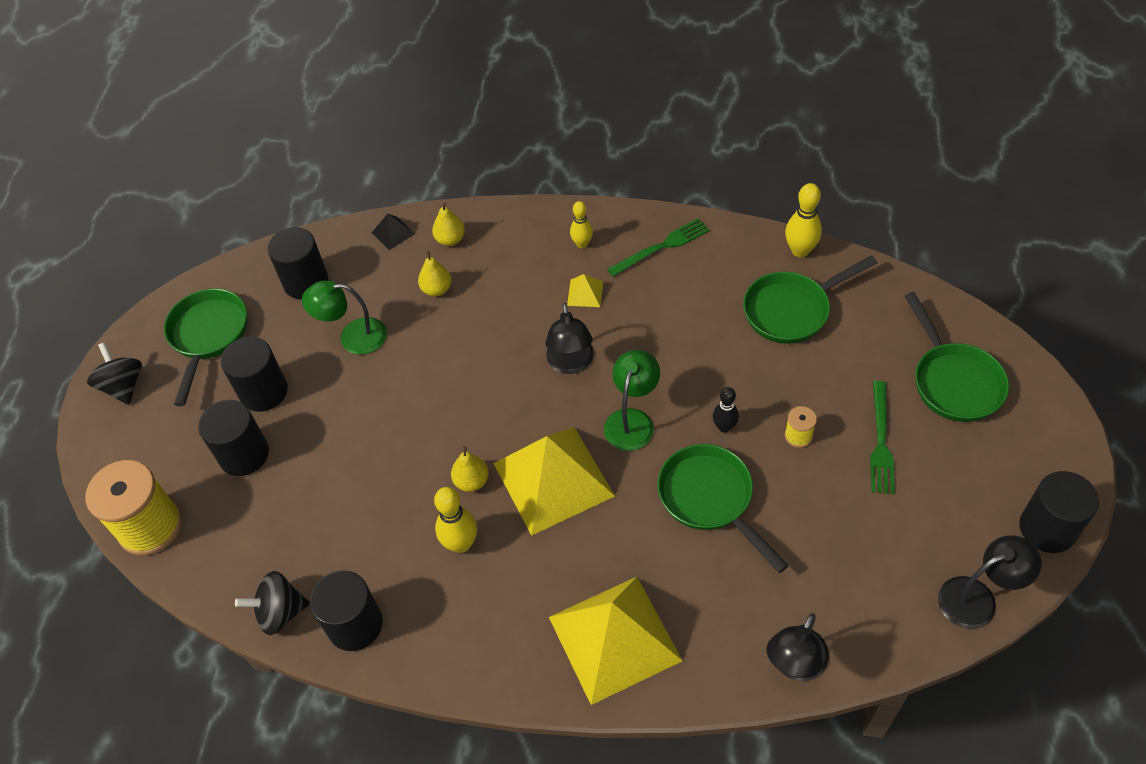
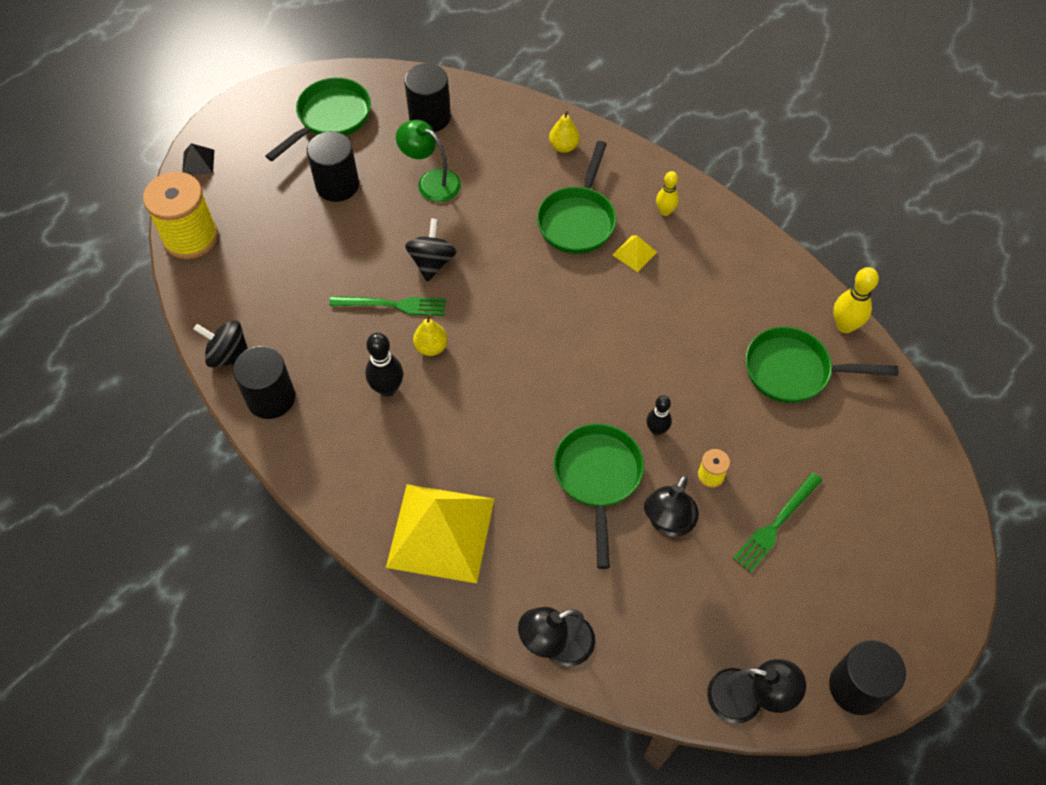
camera: 30 degrees right, 5 degrees up
(123, 386) = (247, 122): black spinning top -> black spinning top (432, 262)
(244, 454) = (289, 224): black cylinder -> none
(393, 233) = (524, 115): black pyramid -> black pyramid (198, 162)
(437, 289) = (522, 181): yellow pear -> none
(461, 543) = (387, 388): yellow bowling pin -> black bowling pin
(553, 479) = (492, 384): yellow pyramid -> none
(571, 363) = (577, 303): black lamp -> black lamp (667, 522)
(632, 420) = (588, 378): green lamp -> none
(661, 247) = (728, 252): green fork -> green fork (392, 305)
(953, 381) = (883, 517): green pan -> green pan (578, 220)

